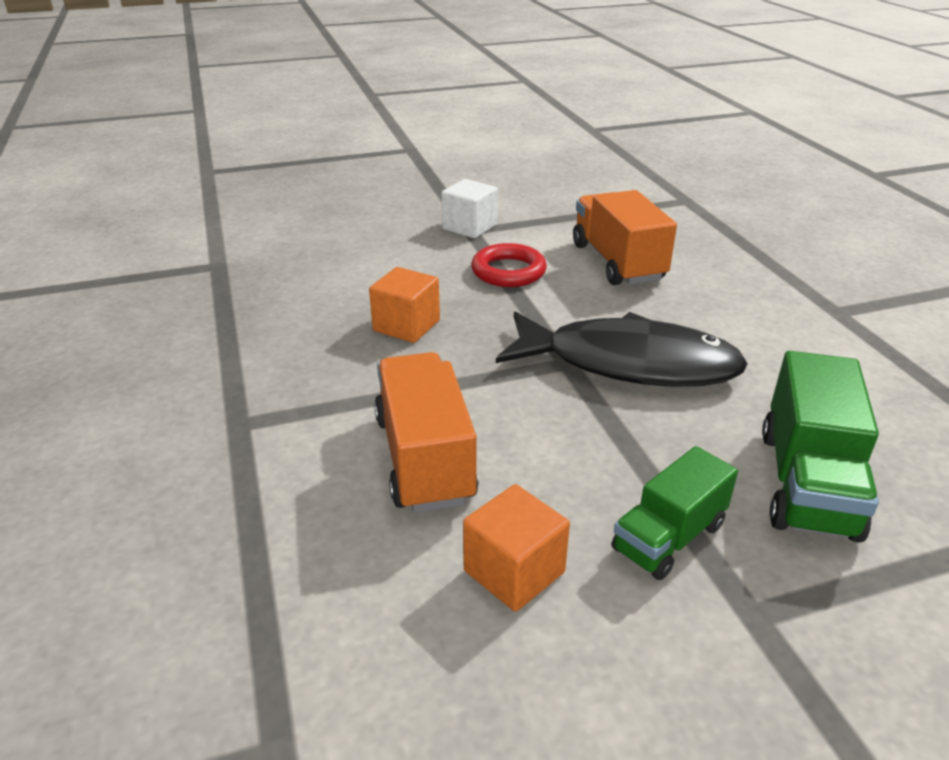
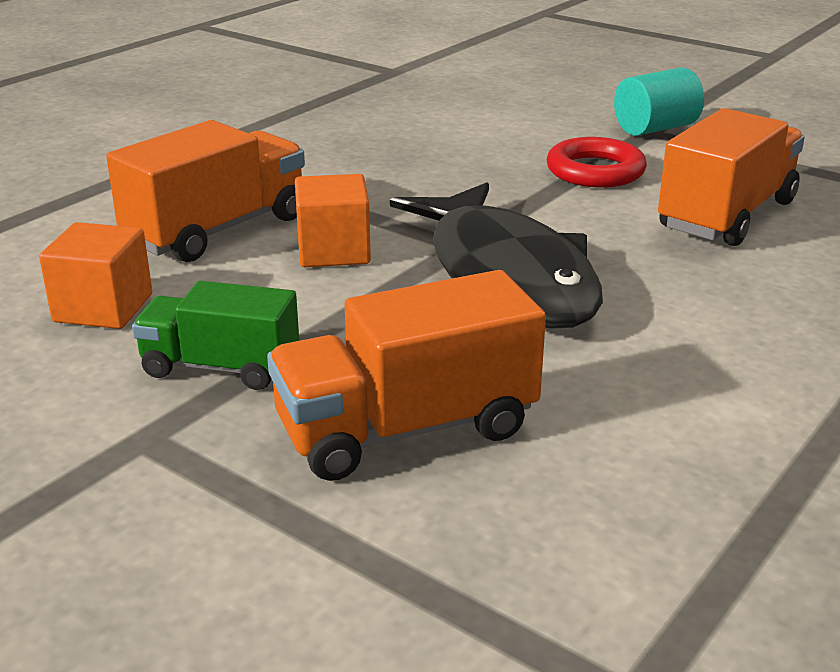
camera: 55 degrees right, 5 degrees down
(406, 326) = (412, 162): orange cube -> orange cube (333, 251)
(469, 227) = (655, 129): white cube -> turquoise cylinder
(807, 483) = (406, 429): green truck -> orange truck

